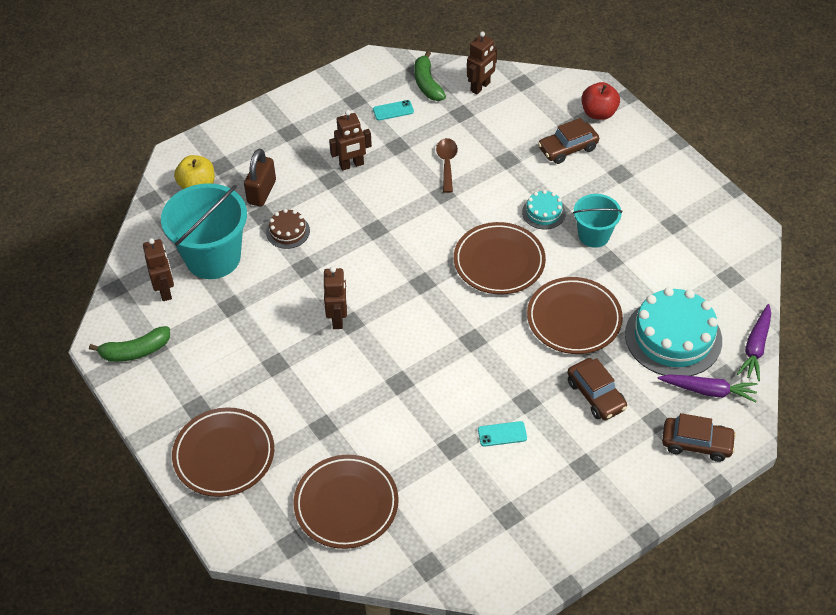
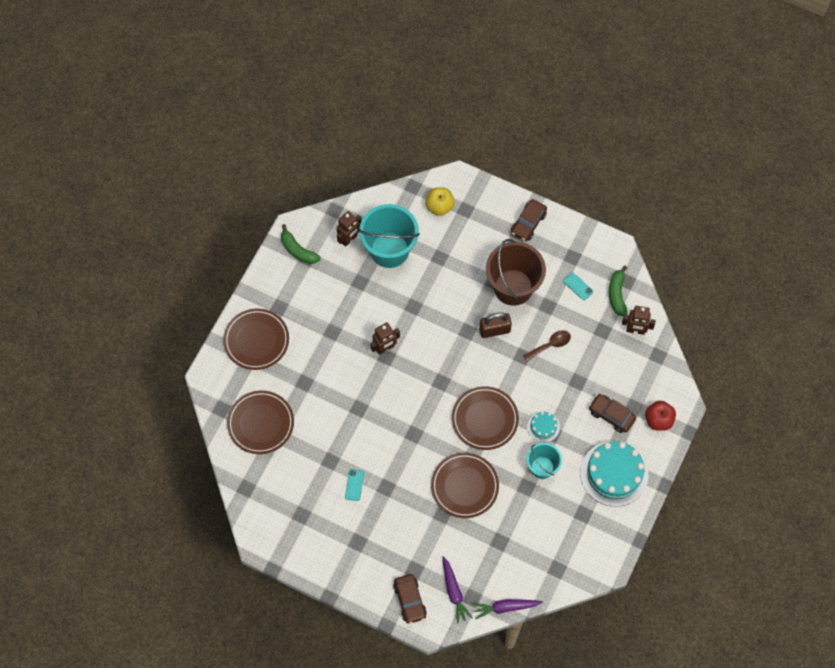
camera: 60 degrees right, 15 degrees up
(262, 192) = (457, 247): brown padlock -> brown padlock (494, 330)
(288, 231) = (435, 281): brown cake -> none
(351, 165) = (513, 287): brown robot -> brown bucket
(427, 84) = (617, 294): green banana -> green banana turned 45 degrees counterclockwise
(502, 434) = (354, 485): turquoise phone -> turquoise phone turned 45 degrees clockwise
(596, 395) = (413, 526): brown car -> brown car (528, 223)
(673, 337) = (484, 553): turquoise cake -> turquoise cake (614, 473)

